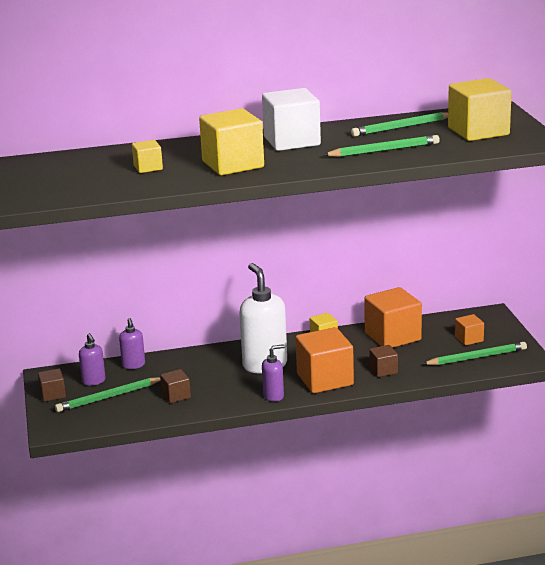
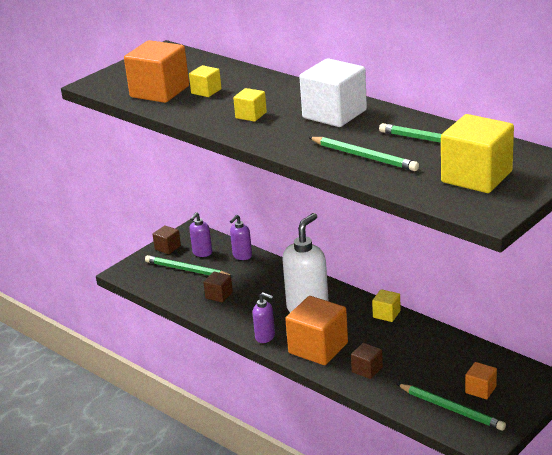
camera: 55 degrees right, 5 degrees up
(233, 164) = (251, 115): yellow cube -> yellow cube, size x0.50
(392, 336) = (431, 347): orange cube -> orange cube (159, 92)

